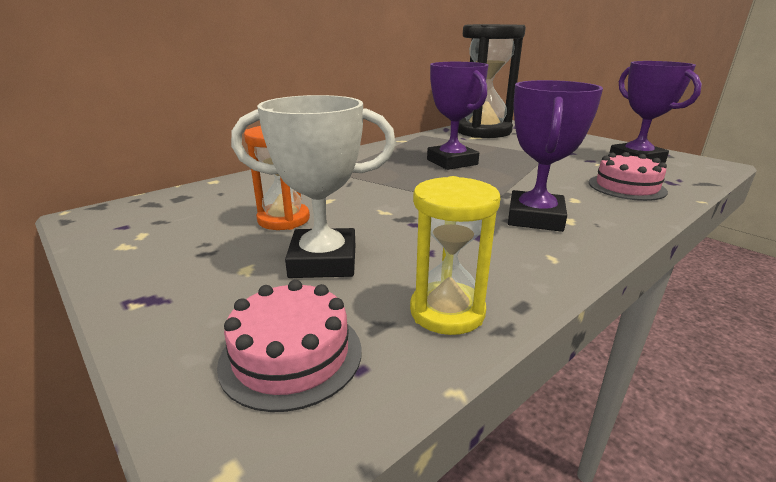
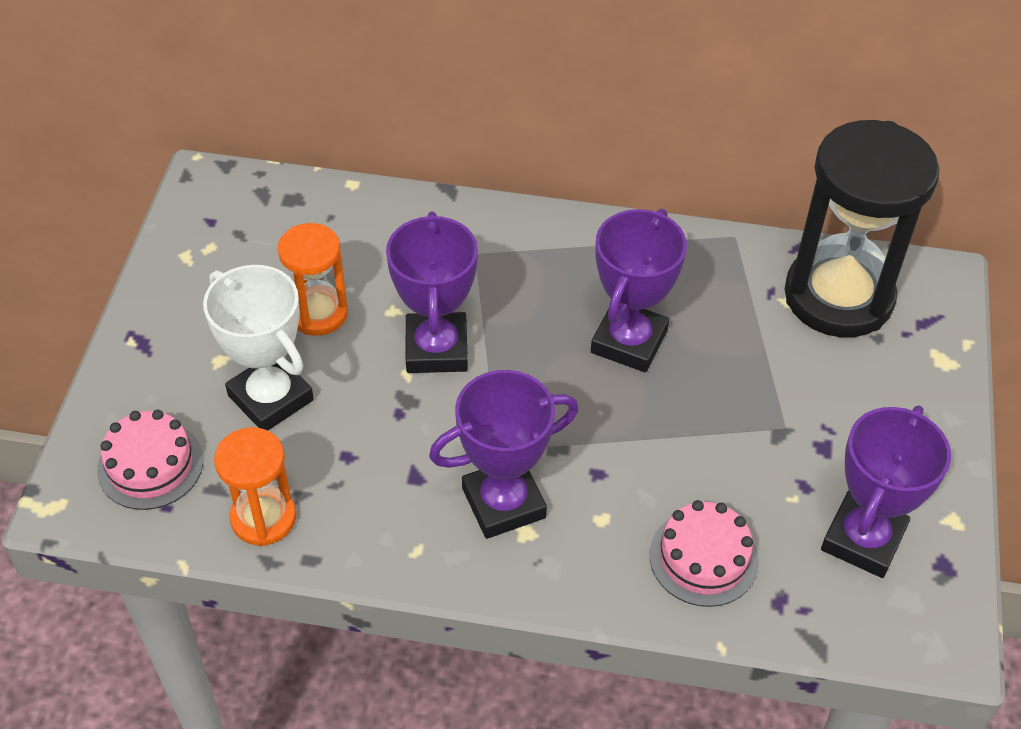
camera: 50 degrees right, 25 degrees up
(380, 198) = (436, 349): none -> purple trophy
(447, 311) = (263, 518): yellow hourglass -> orange hourglass

